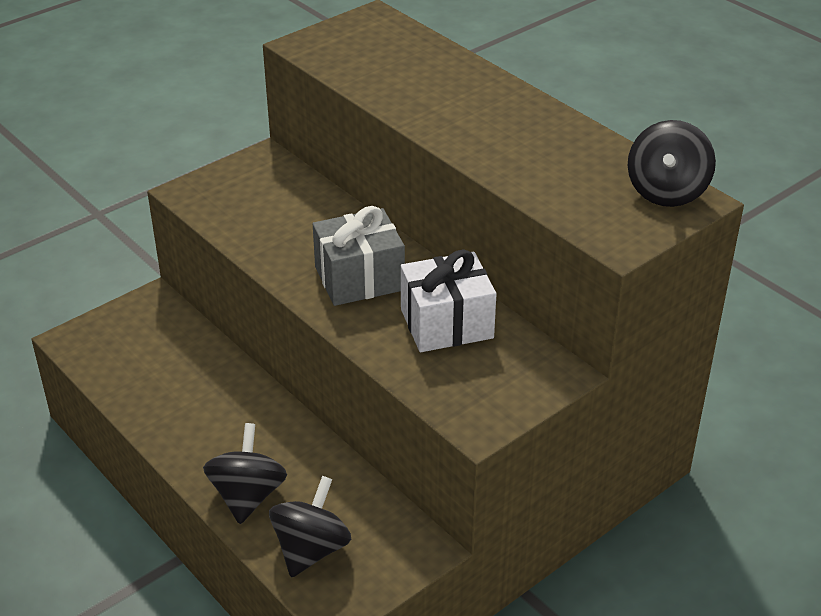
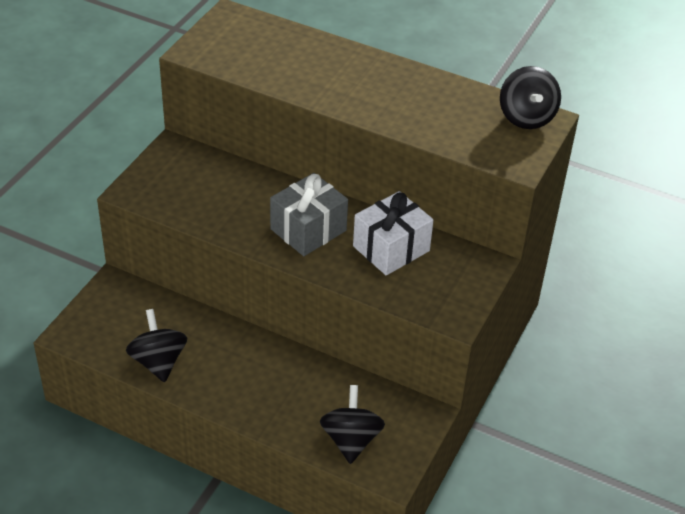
camera: 25 degrees left, 5 degrees up
(247, 496) = (282, 415): black spinning top -> black spinning top (158, 361)

